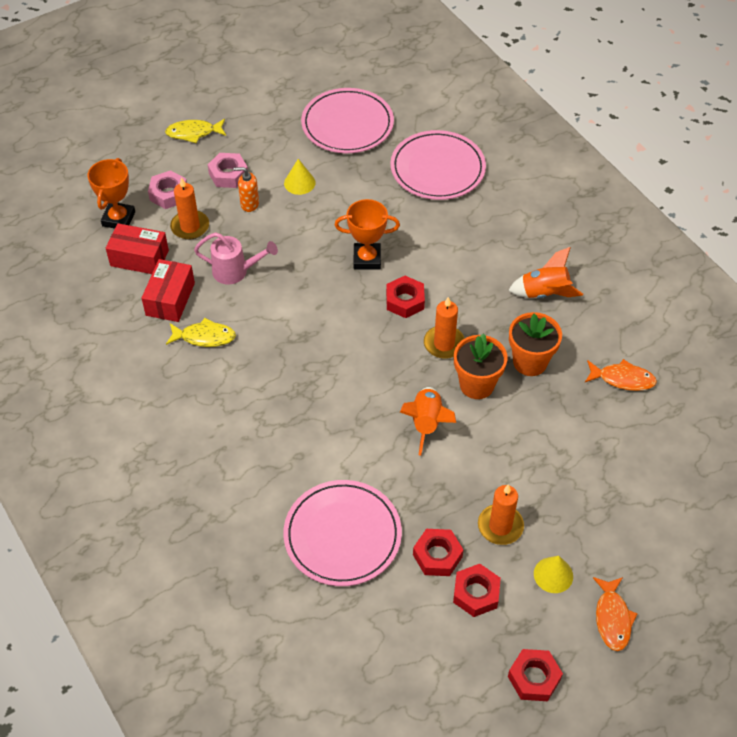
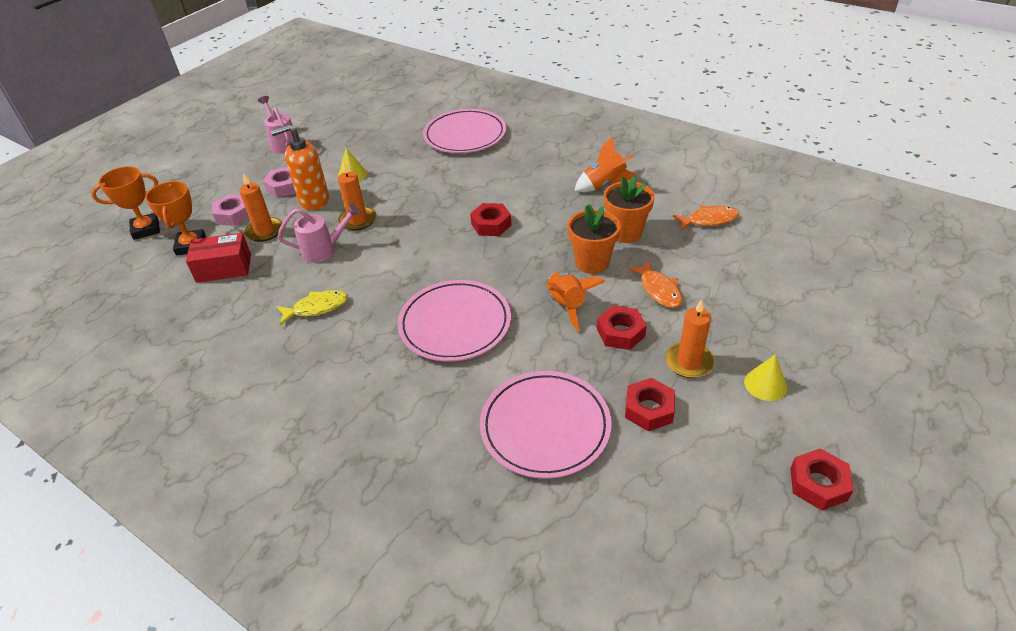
camera: 20 degrees left, 10 degrees down
(170, 299) = (268, 289): red box -> none
(193, 133) = (239, 169): yellow fish -> none
(248, 112) = (283, 143): none -> pink watering can
(249, 204) = (314, 200): orange soap dispenser -> orange soap dispenser, size x1.76
(347, 124) = (374, 129): pink plate -> pink plate (455, 324)
(367, 259) = (440, 207): orange trophy -> orange trophy (146, 229)
(444, 344) = (544, 243): orange candle -> orange candle (358, 220)
(476, 593) = (708, 428): red nut -> red nut (620, 332)
(612, 618) = (845, 400): orange fish -> orange fish (659, 290)

